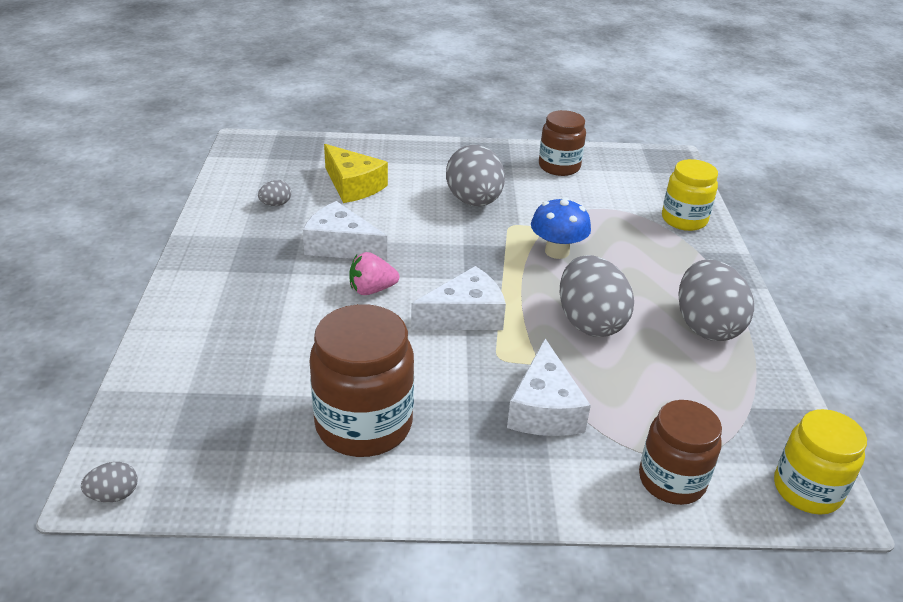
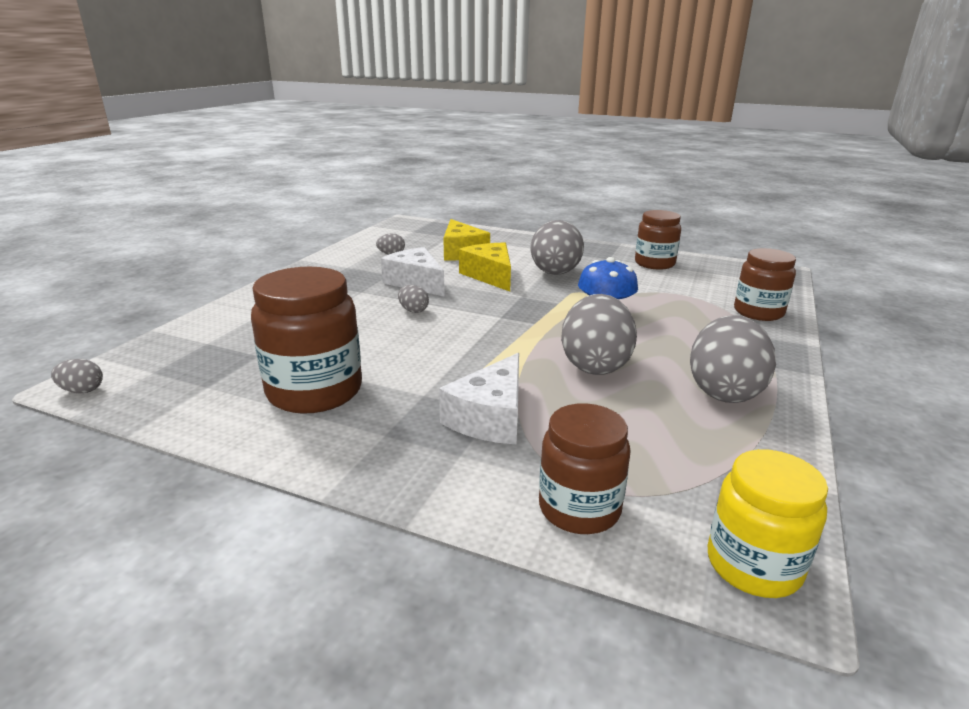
camera: 25 degrees right, 10 degrees down
(371, 290) = (413, 310): pink strawberry -> grey egg
(411, 219) = (490, 276): none -> yellow cheese
(465, 315) = (477, 339): white cheese -> none
(684, 220) = (758, 312): yellow jar -> brown jar

